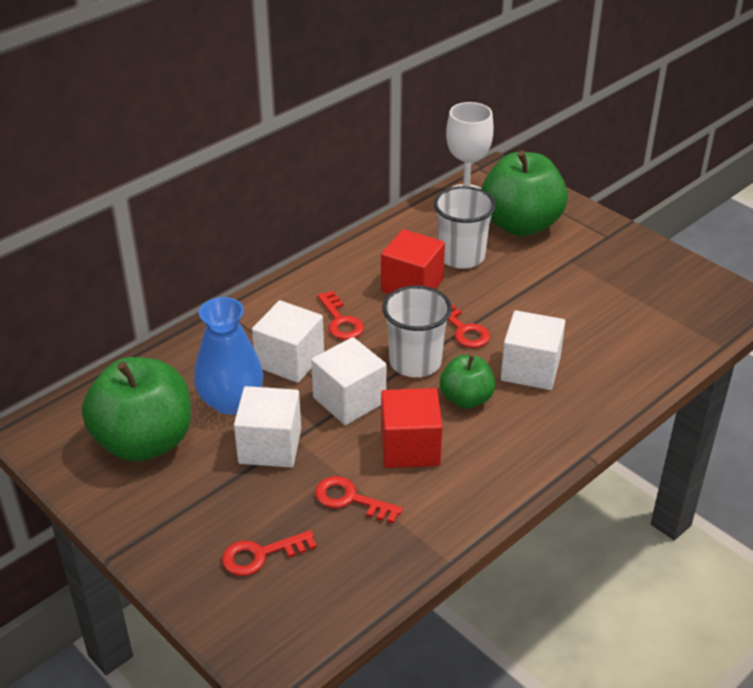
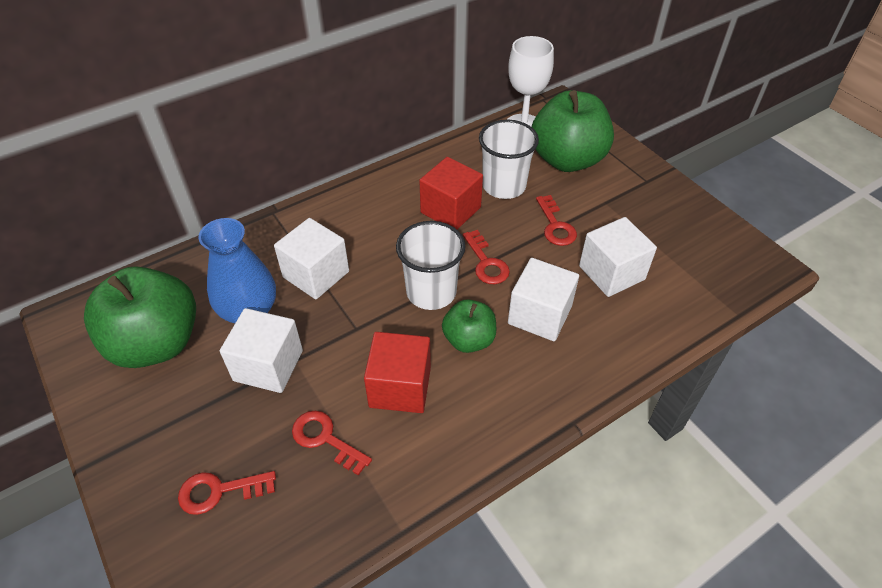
camera: 10 degrees right, 10 degrees up
(340, 321) = (375, 239): red key -> red key (555, 225)
(349, 400) = (357, 325): white cube -> white cube (611, 273)

